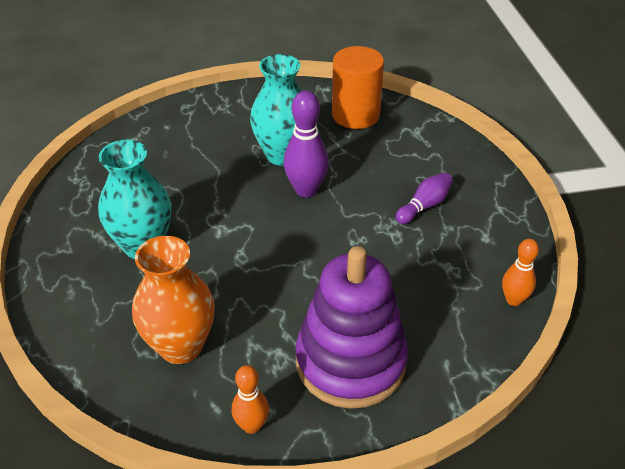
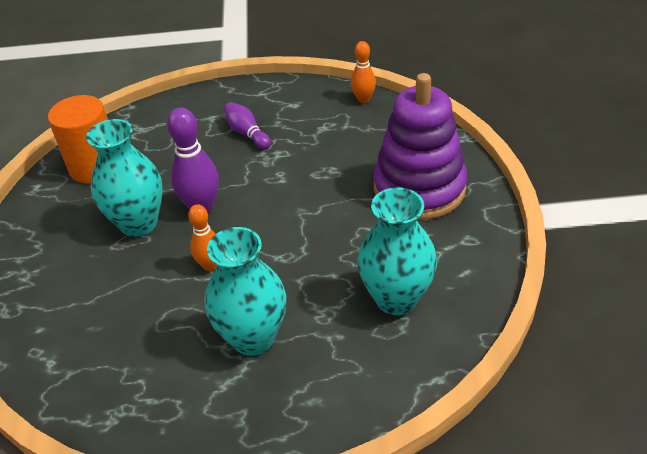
camera: 80 degrees left, 0 degrees up
(181, 346) = (396, 298): orange vase -> turquoise vase
(252, 425) = (482, 248): orange bowling pin -> orange bowling pin (210, 265)

